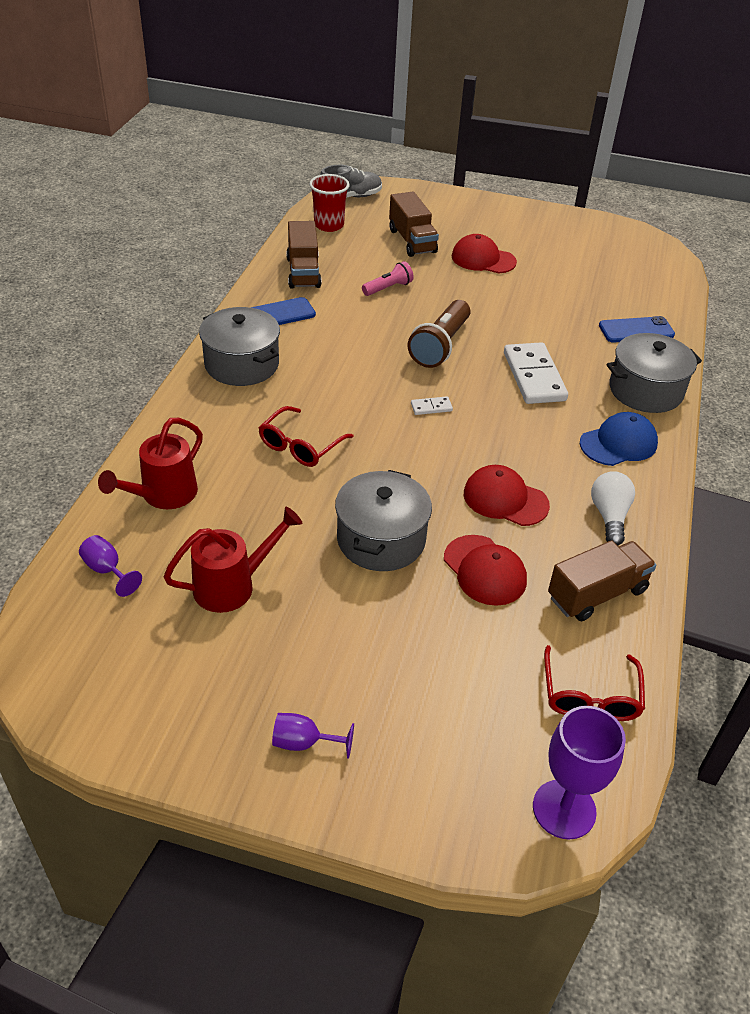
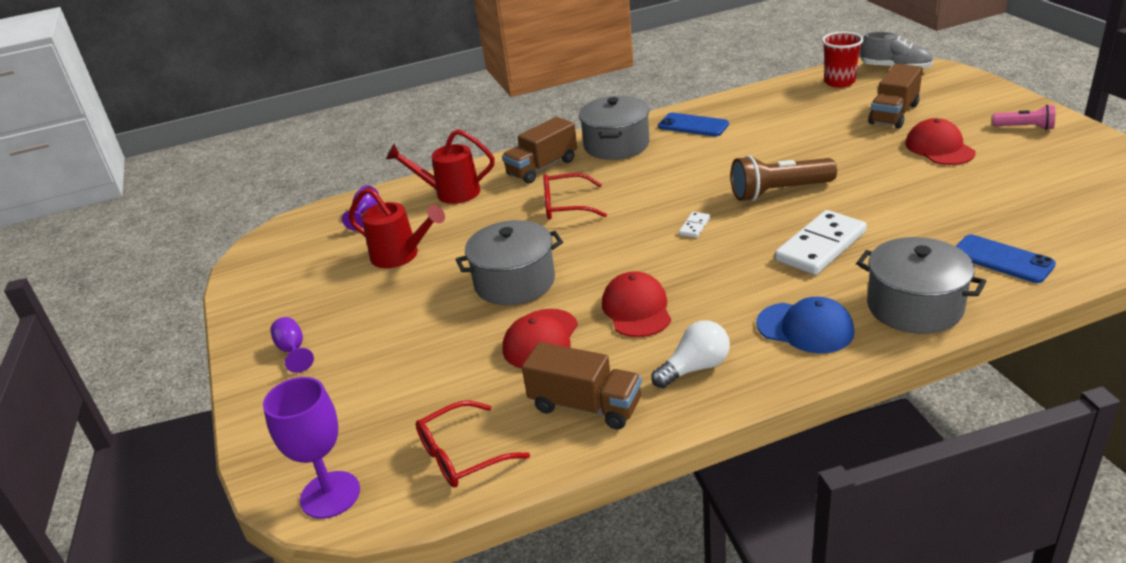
camera: 60 degrees right, 10 degrees down
(303, 272) = (760, 106): brown truck -> brown truck (542, 167)
(388, 288) = (809, 138): pink flashlight -> pink flashlight (1025, 127)
(431, 407) = (694, 226): white domino -> white domino turned 75 degrees clockwise

